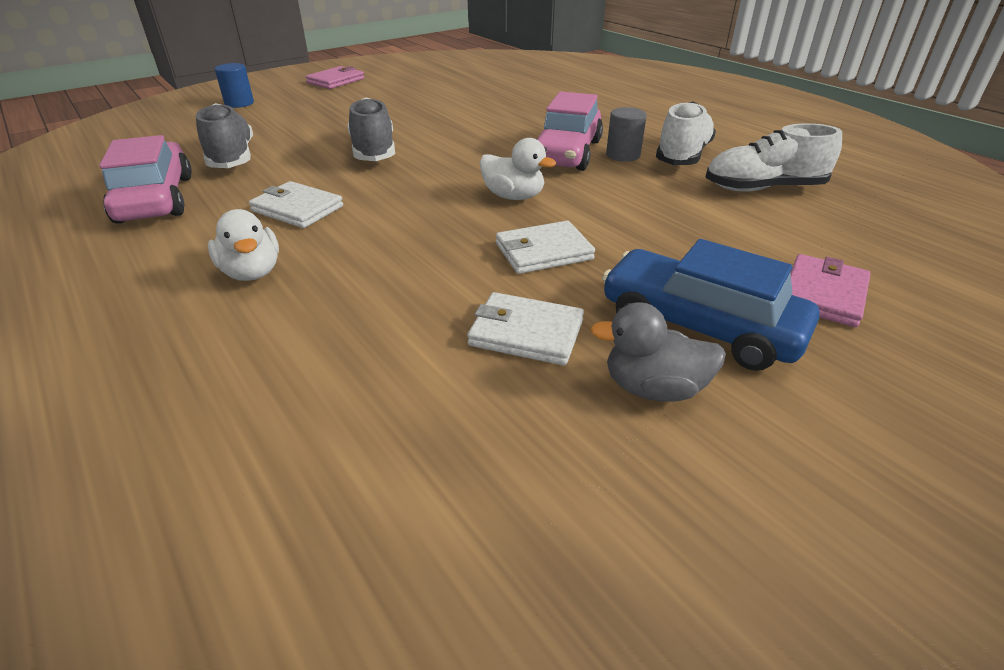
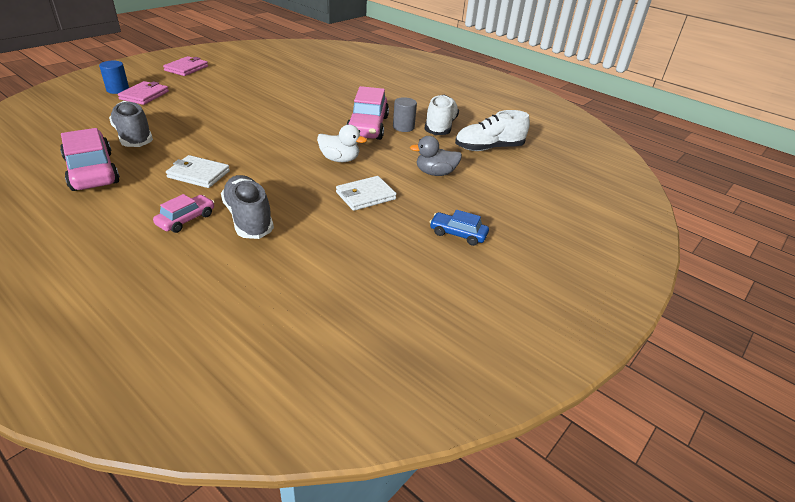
camera: 15 degrees left, 0 degrees up
(252, 272) = (186, 219): white duck -> pink car
(373, 151) = (236, 128): grey shoe -> grey shoe (248, 218)
(526, 333) = (365, 245): white wallet -> none
(653, 388) = (437, 269): grey duck -> grey duck (435, 173)
(699, 325) = (458, 234): blue car -> blue car, size x0.54
(823, 294) = (521, 212): pink wallet -> pink wallet (144, 95)

